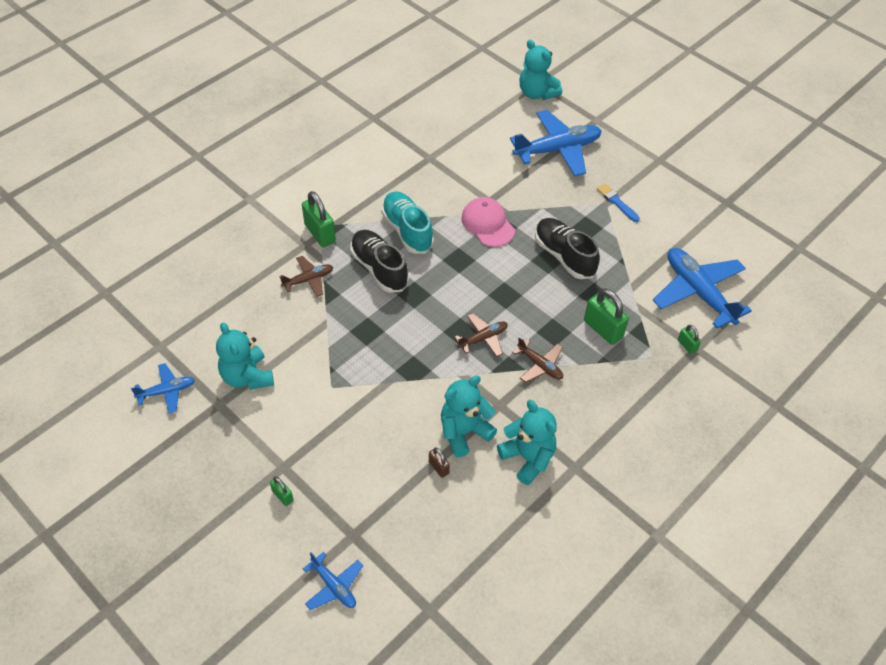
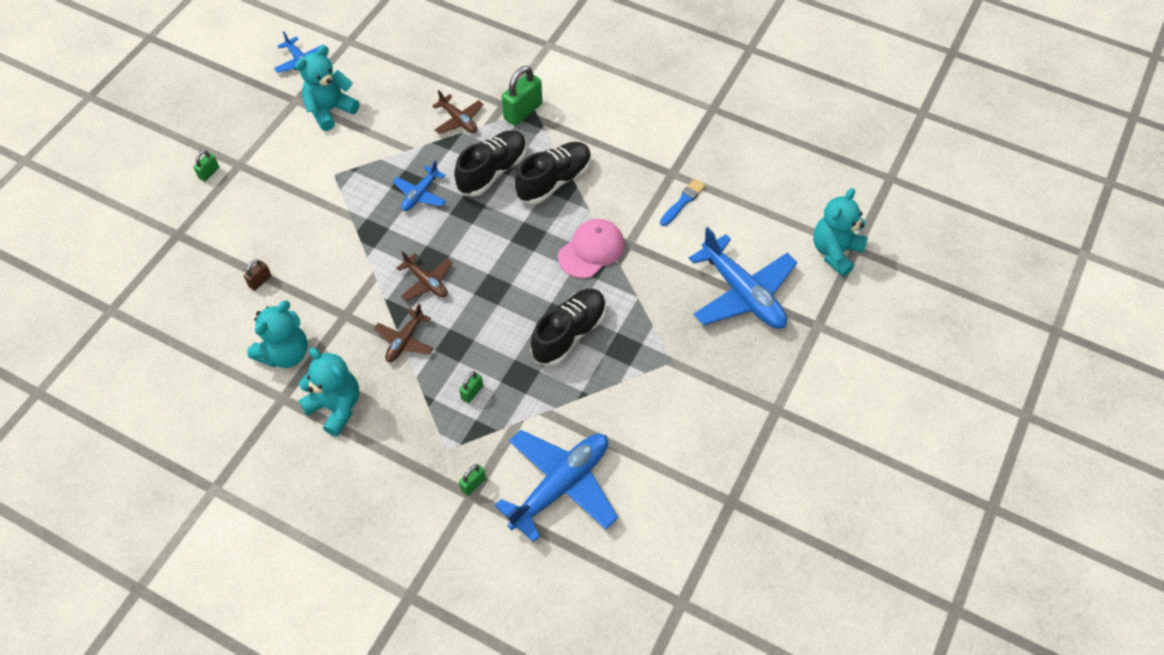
camera: 75 degrees right, 5 degrees up
(334, 586) = (126, 234): blue plane -> blue plane (420, 194)
(407, 230) = (554, 181): turquoise shoe -> black shoe
(464, 432) = (305, 292): turquoise teddy bear -> turquoise teddy bear (336, 407)
(603, 329) = (472, 392): green padlock -> green padlock, size x0.52
(617, 202) = (678, 373): blue brush -> blue brush (683, 201)

